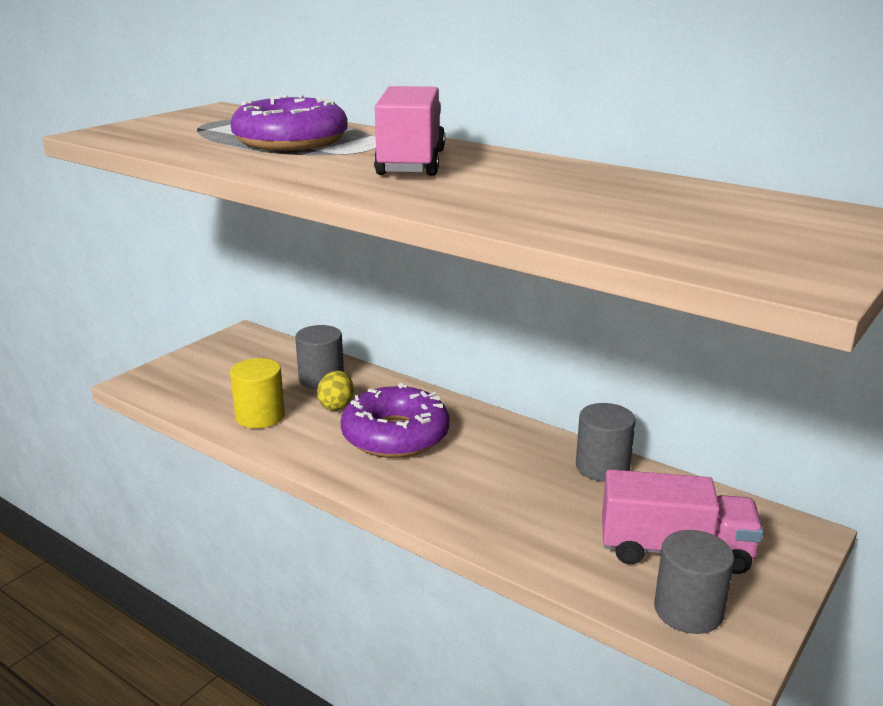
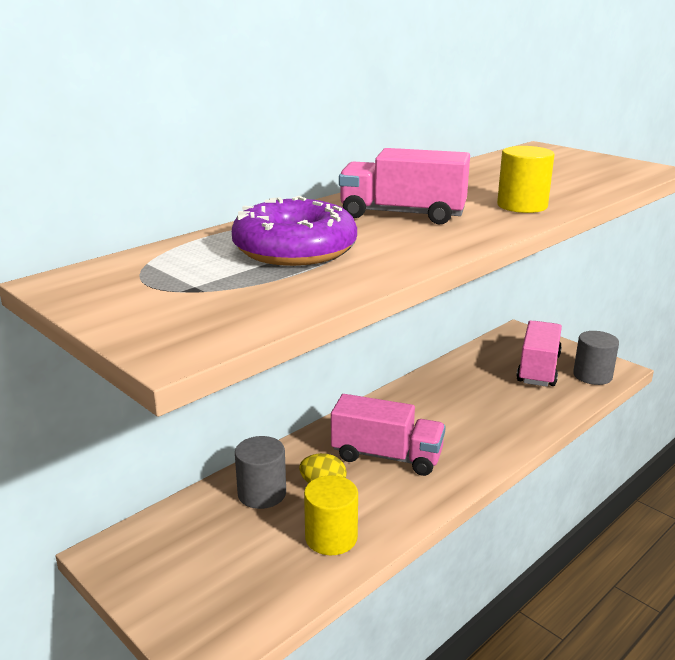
camera: 80 degrees left, 0 degrees up
(395, 435) = (387, 456): purple donut -> pink truck
(475, 202) = (522, 206): none -> yellow cylinder
(602, 467) = (446, 375): grey cylinder -> none

